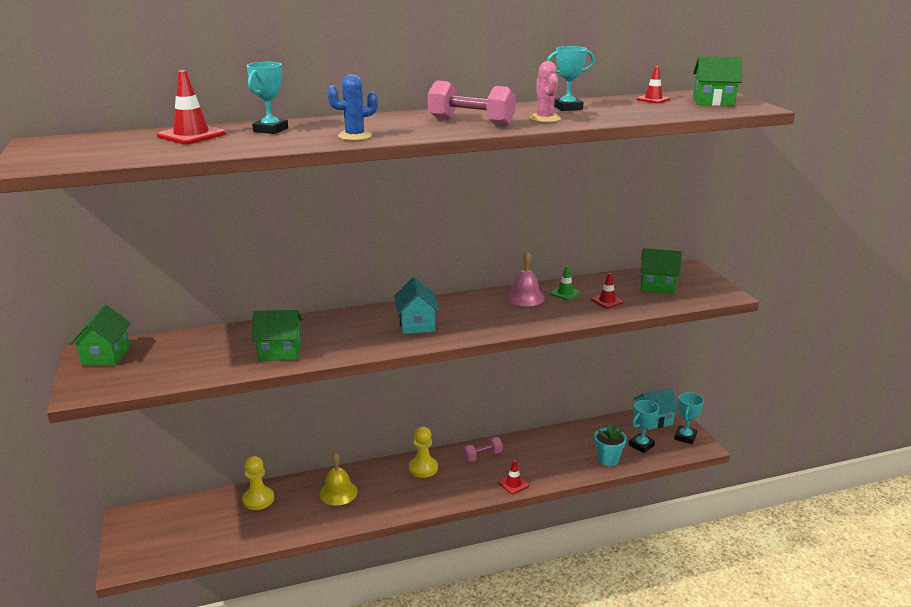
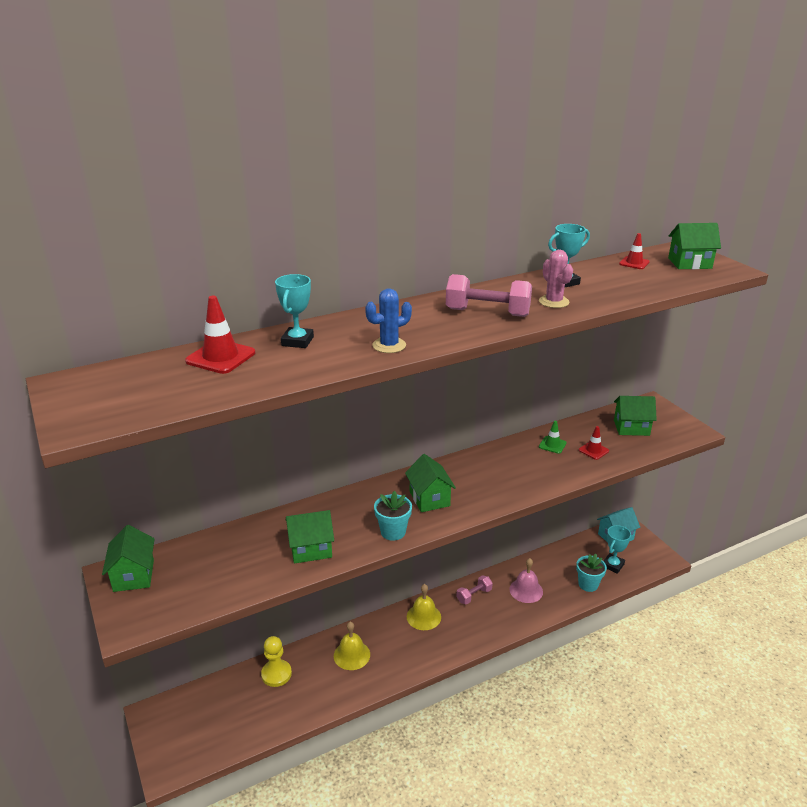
camera: 10 degrees left, 5 degrees up
(367, 346) = (393, 532): none -> turquoise flower pot
(416, 324) = (429, 499): turquoise house -> green house
(423, 468) = (423, 616): yellow pawn -> yellow bell
(513, 484) = (512, 623): red traffic cone -> none
(525, 297) = (517, 454): pink bell -> pink bell (526, 590)
(685, 437) = (648, 551): turquoise trophy -> none

